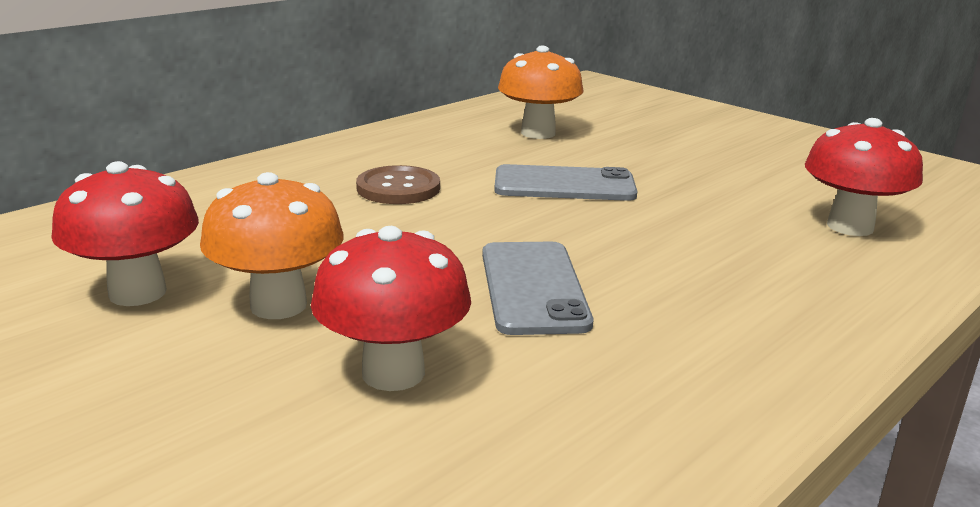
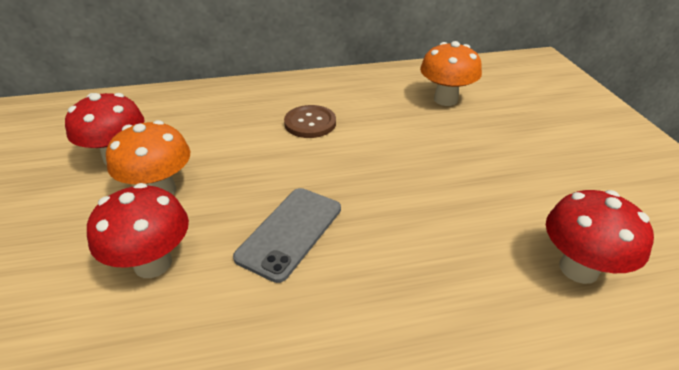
camera: 35 degrees right, 15 degrees up
(564, 185) = (409, 151): grey phone -> none

